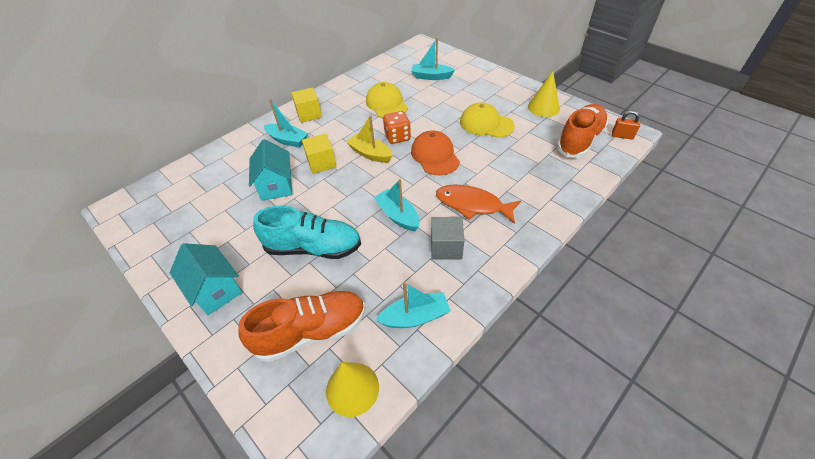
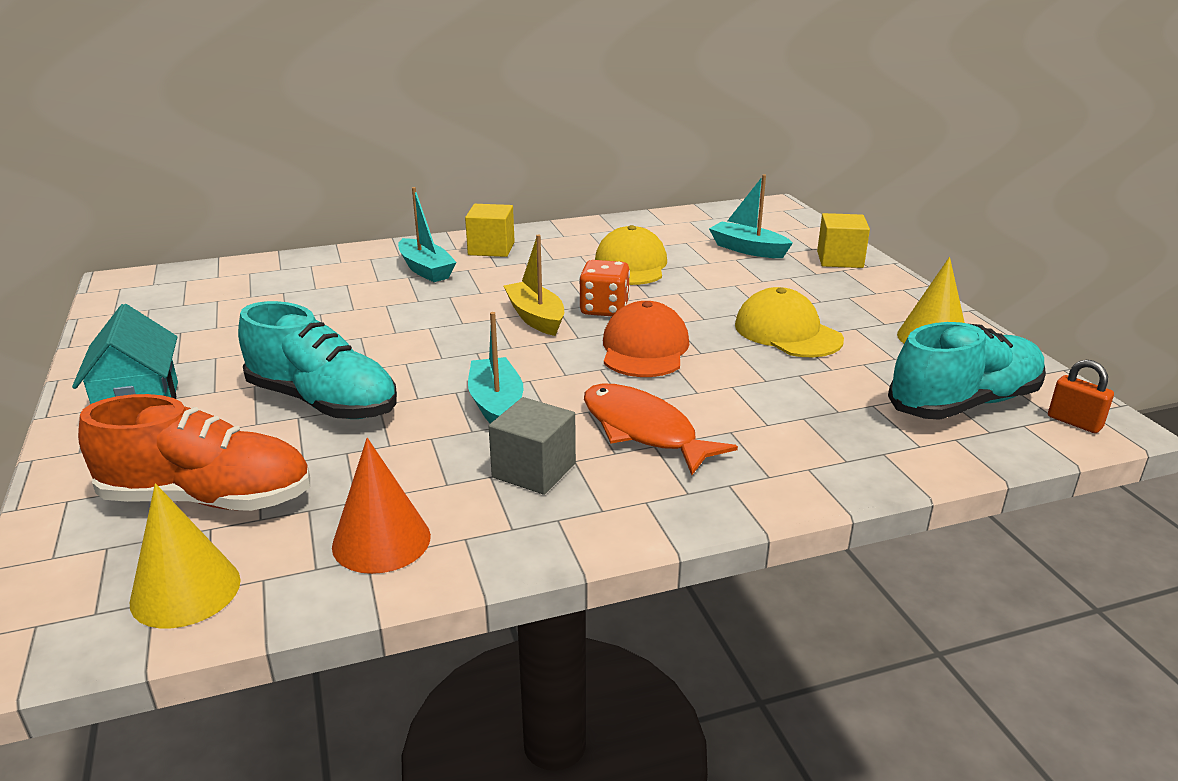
camera: 25 degrees right, 20 degrees down
(276, 185) = (351, 316): turquoise house -> none
(321, 163) = (447, 308): yellow cube -> yellow cube (840, 259)
(415, 317) = (381, 541): turquoise boat -> orange cone
(579, 140) = (964, 403): orange shoe -> turquoise shoe

